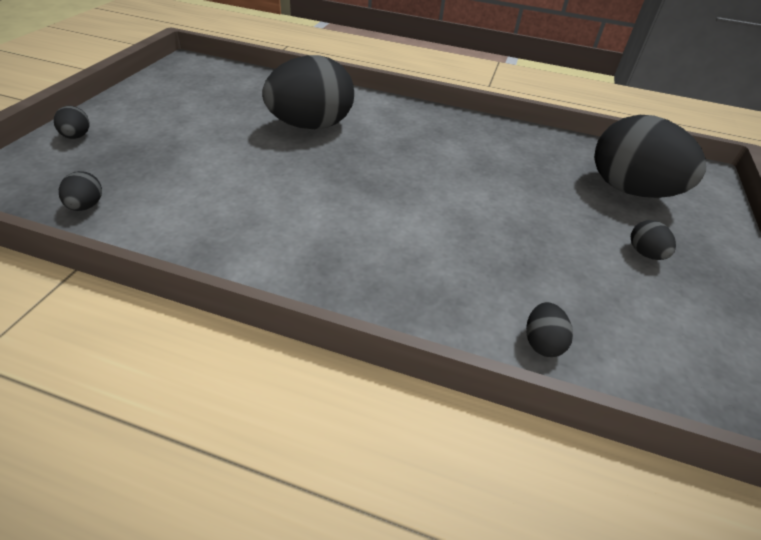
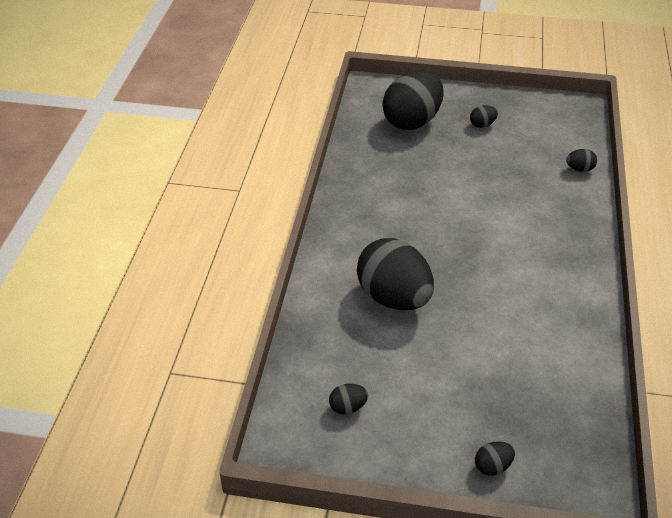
camera: 95 degrees left, 0 degrees up
(86, 206) = (583, 405): black egg -> black egg (348, 407)

